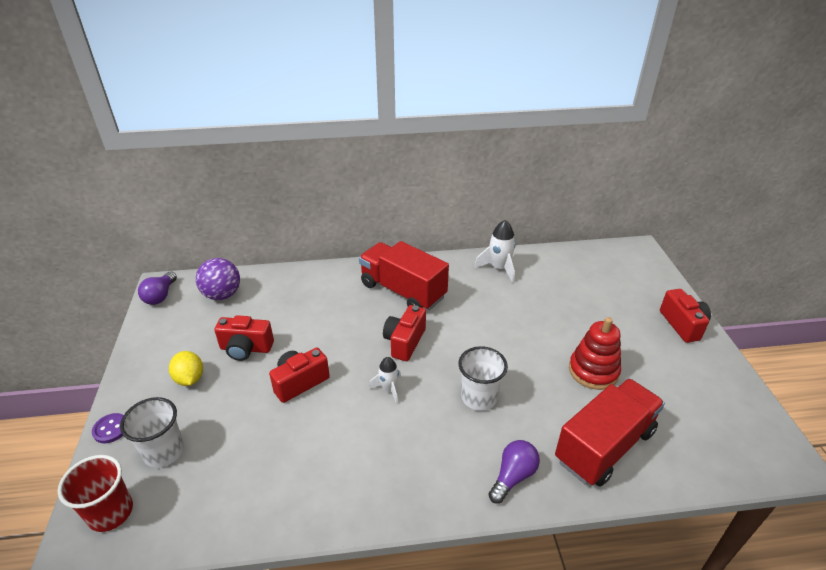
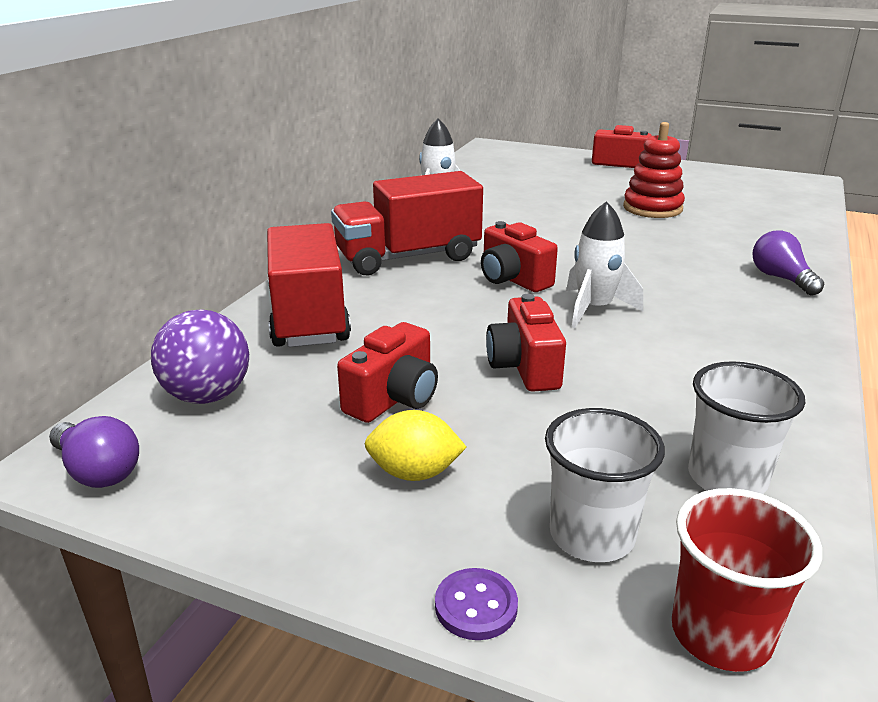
camera: 60 degrees left, 10 degrees down
(388, 389) = (594, 309): white rocket -> white rocket, size x1.56
(479, 397) = (650, 264): white cup -> white cup (727, 478)
(604, 446) = (758, 231): red truck -> red truck (308, 316)

